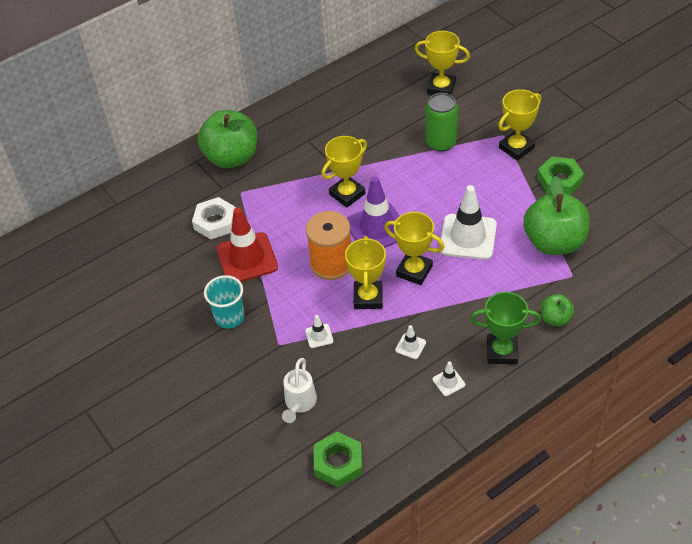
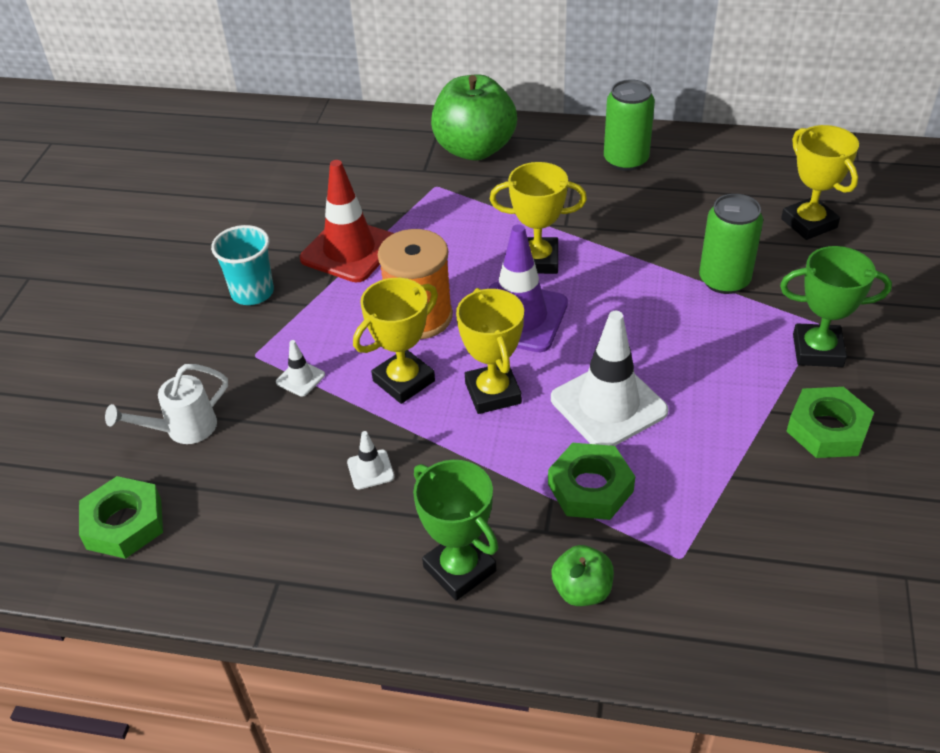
camera: 45 degrees right, 5 degrees down
(215, 222) = (372, 197): white nut -> none
(318, 111) = (626, 160): none -> green can
(448, 382) = (351, 546): white traffic cone -> none
(506, 277) = (590, 488): none -> green nut
(516, 148) = (817, 350): yellow trophy -> green trophy
(554, 242) = (713, 497): green apple -> none

